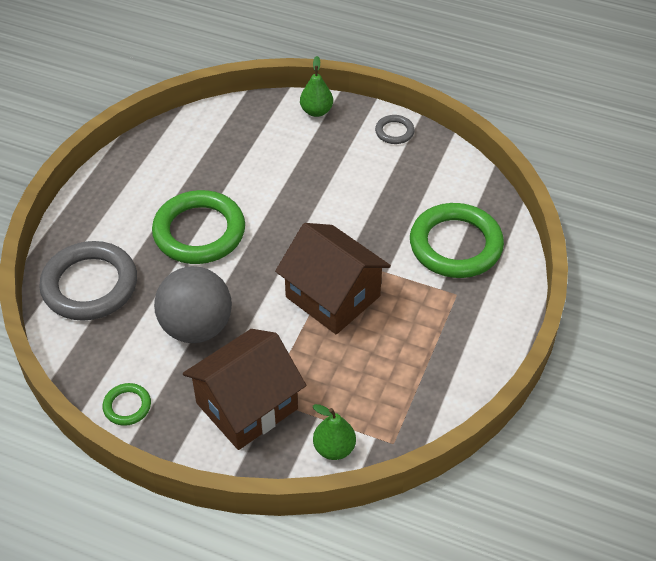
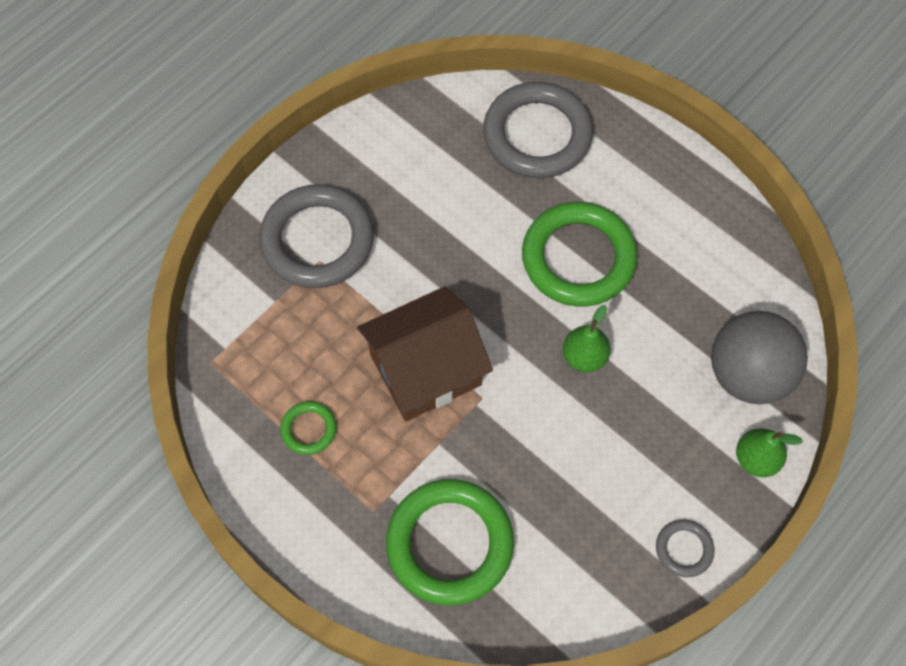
camera: 110 degrees right, 15 degrees up
(127, 406) = (365, 137): green ring -> green ring (309, 429)
(196, 327) = (438, 220): grey ball -> grey ball (748, 375)
(247, 406) = (317, 240): brown house -> grey ring
(334, 448) = (230, 304): green pear -> green pear (584, 357)

